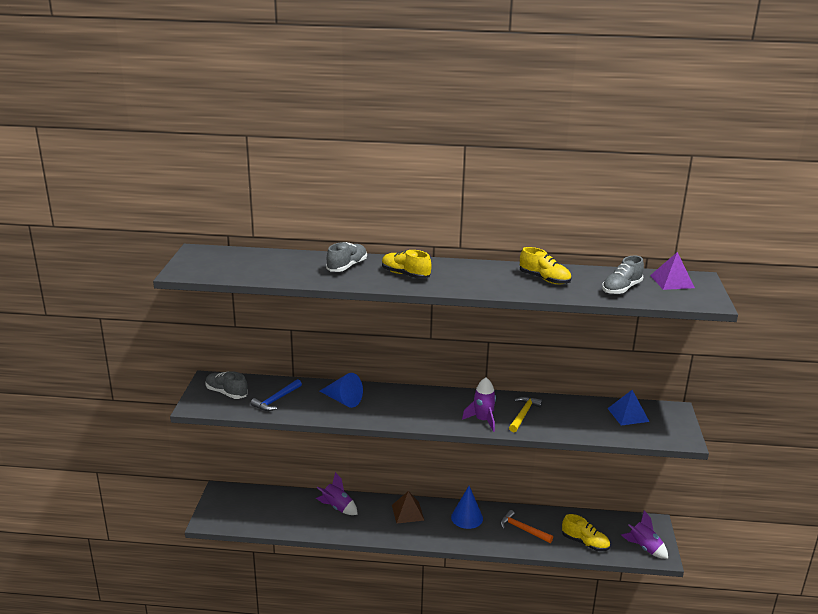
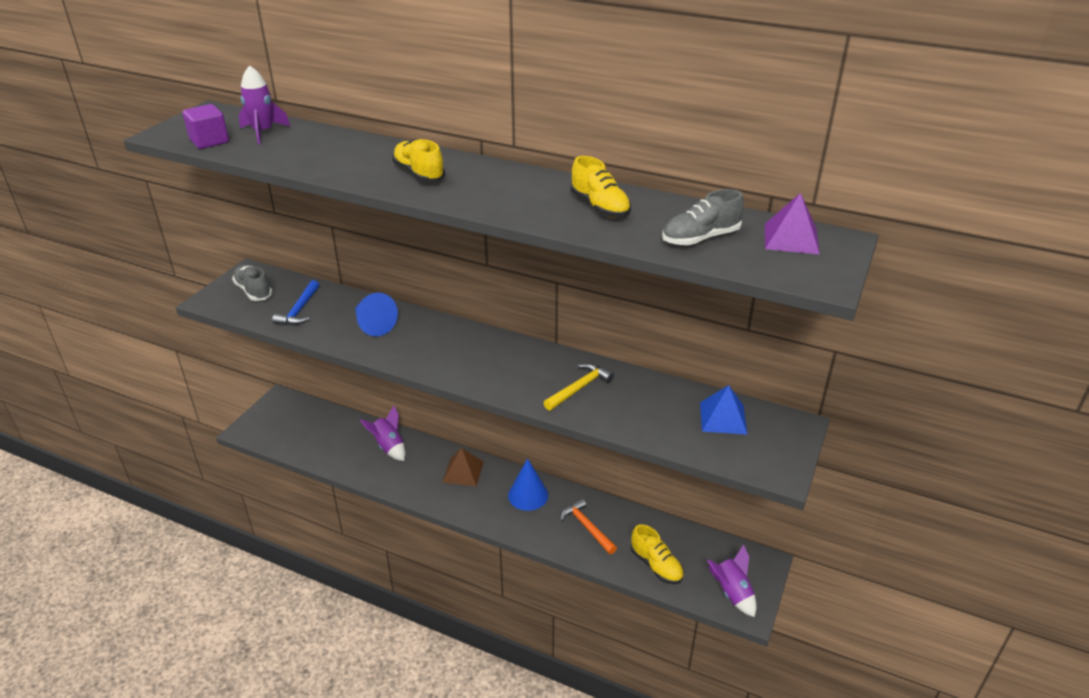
camera: 20 degrees right, 10 degrees up
(225, 272) = (209, 141): none -> purple cube
(276, 400) = (299, 310): blue hammer -> blue hammer turned 45 degrees counterclockwise
(347, 266) = (358, 153): grey shoe -> none
(483, 420) = (521, 385): purple rocket -> purple rocket (263, 132)

